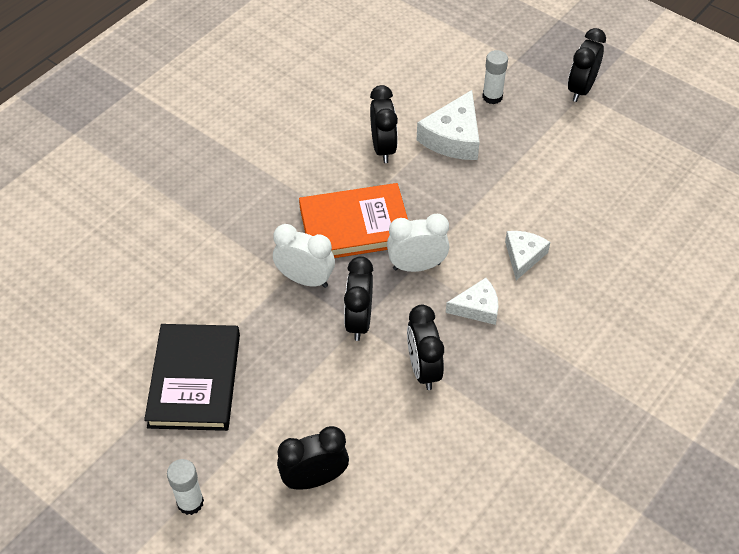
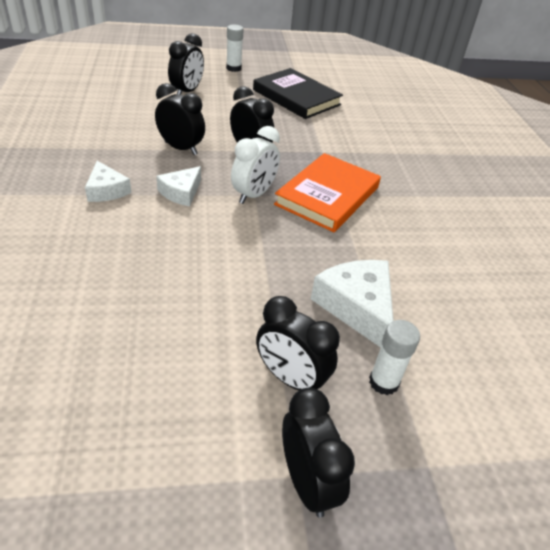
camera: 130 degrees right, 10 degrees down
(305, 279) = (311, 155): white clock -> none
(383, 148) = (393, 259): black clock -> black clock (290, 378)
(523, 256) = (180, 242): white cheese -> white cheese (106, 190)

